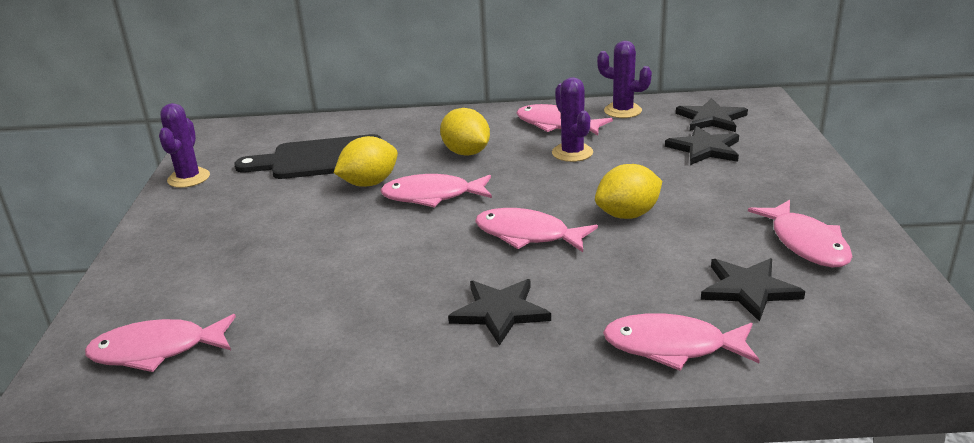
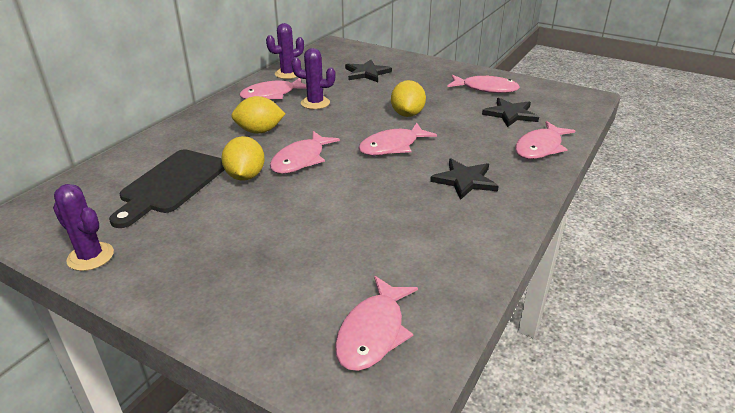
camera: 60 degrees left, 5 degrees up
(711, 119) = (337, 60): black star -> none

